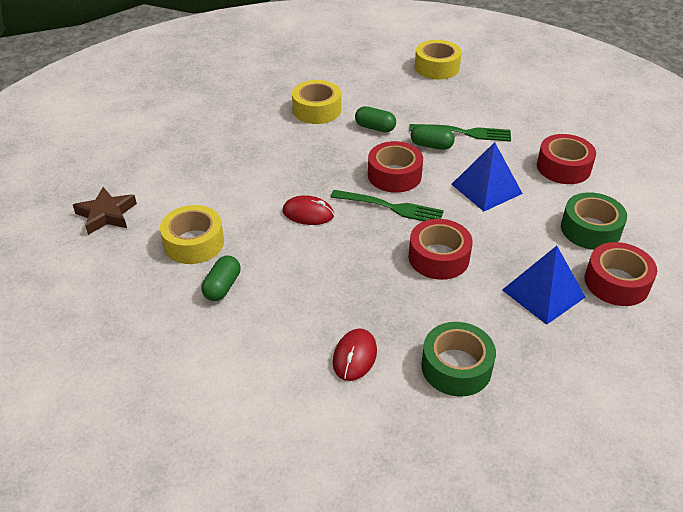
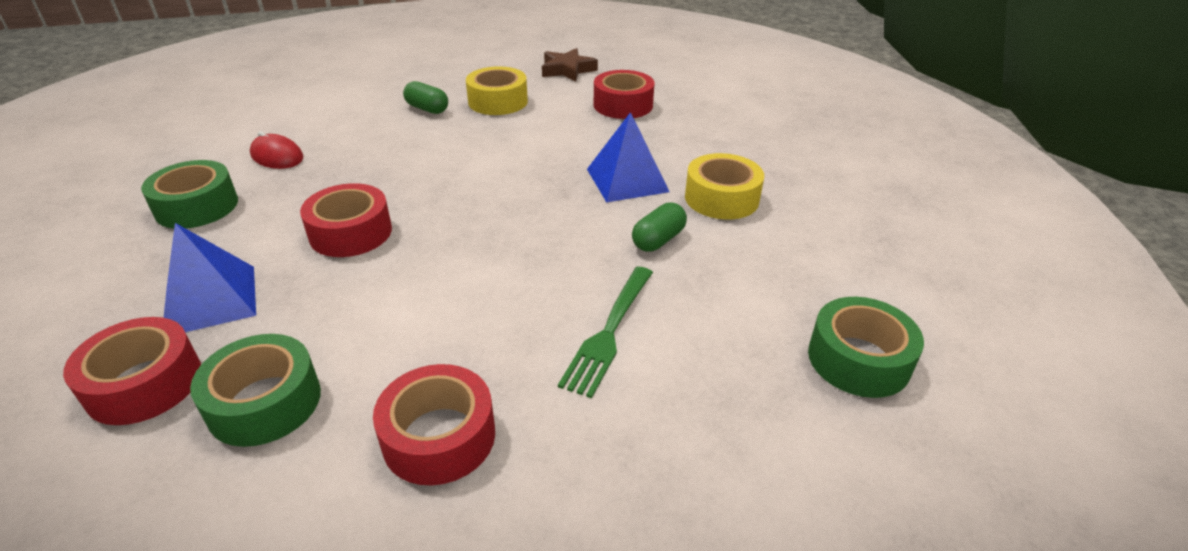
camera: 105 degrees right, 5 degrees down
(308, 213) = (498, 161): red mouse -> none
(390, 207) = (468, 217): green fork -> none
(394, 175) = (532, 234): red tape -> red tape (623, 105)
(431, 145) = (587, 284): green capsule -> none
(437, 67) = (858, 359): yellow tape -> green tape
(486, 189) = (447, 313): blue pyramid -> blue pyramid (627, 180)

